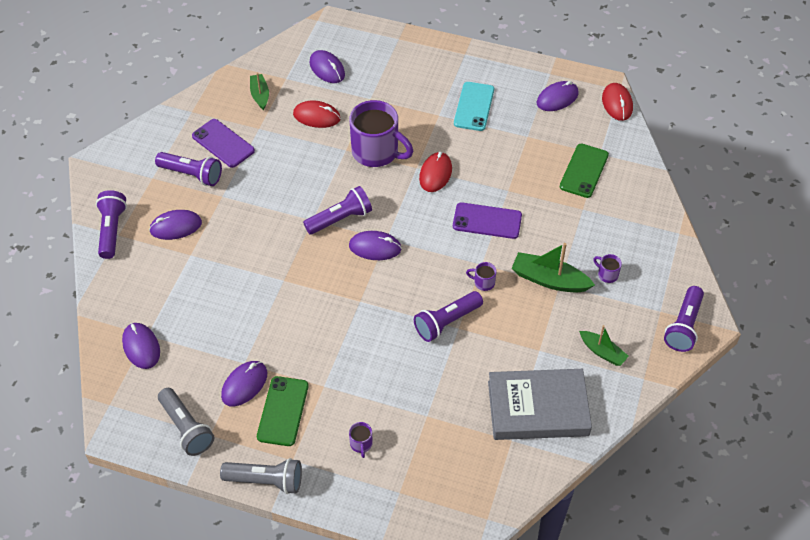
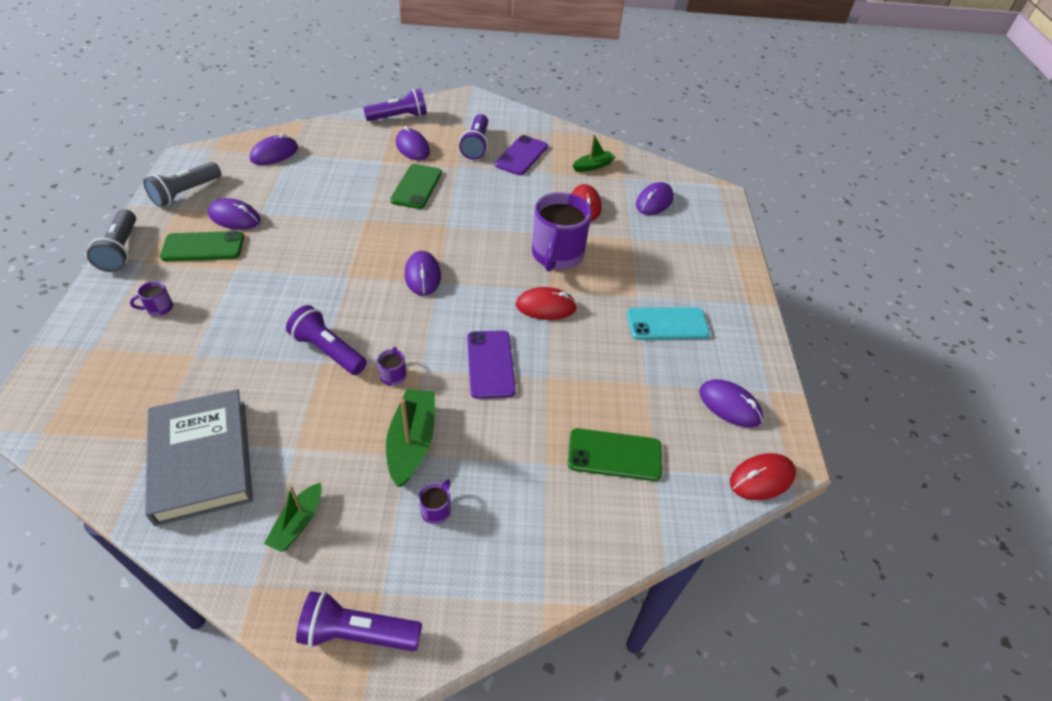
camera: 70 degrees right, 5 degrees down
(244, 233) = (416, 186): none -> green phone
(340, 219) = (454, 244): purple flashlight -> none

